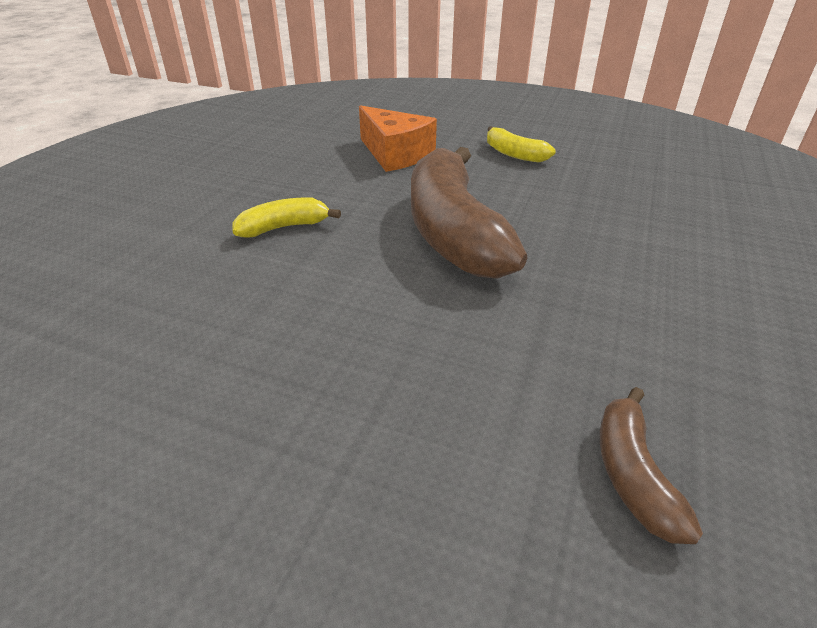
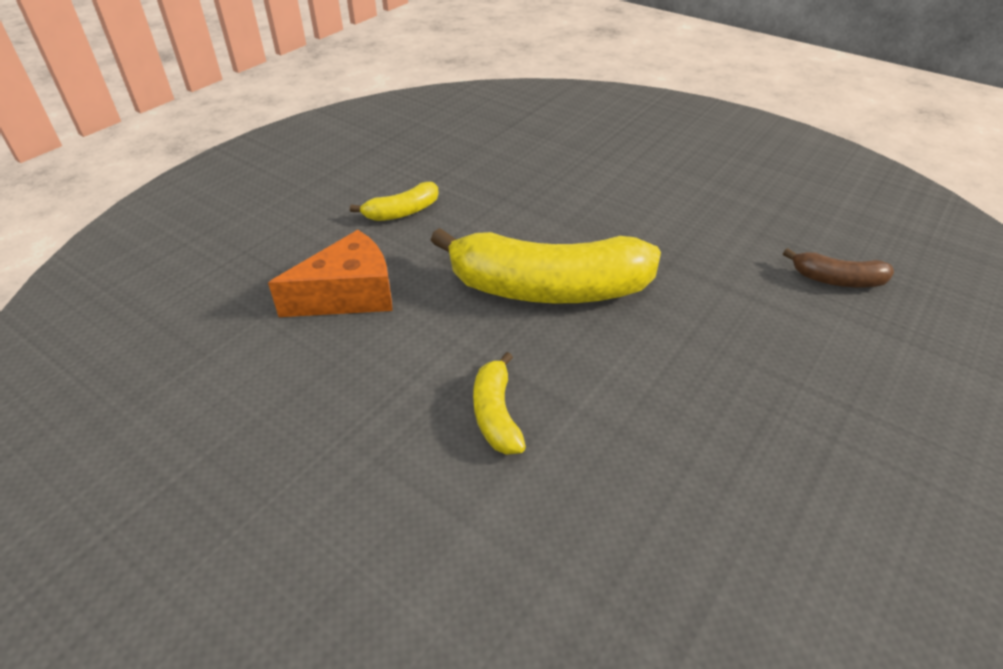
camera: 75 degrees left, 5 degrees up
(453, 231) = (547, 288): brown banana -> yellow banana

